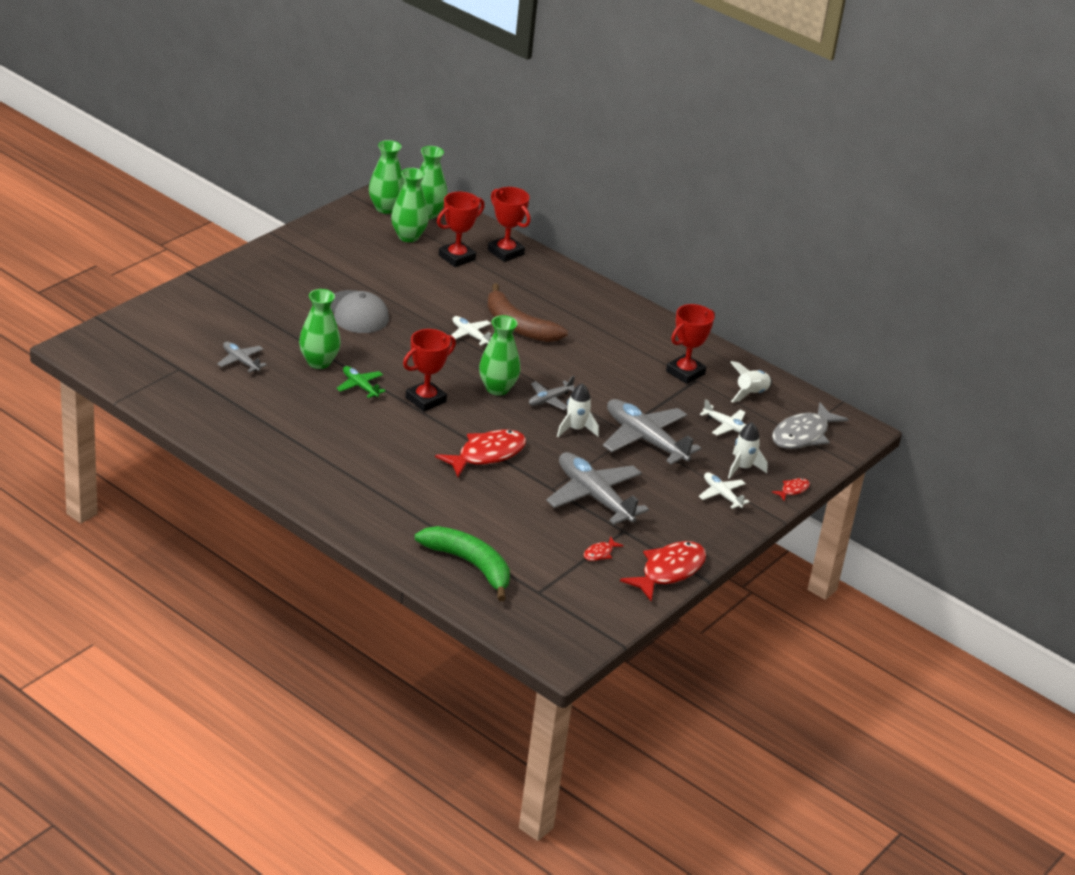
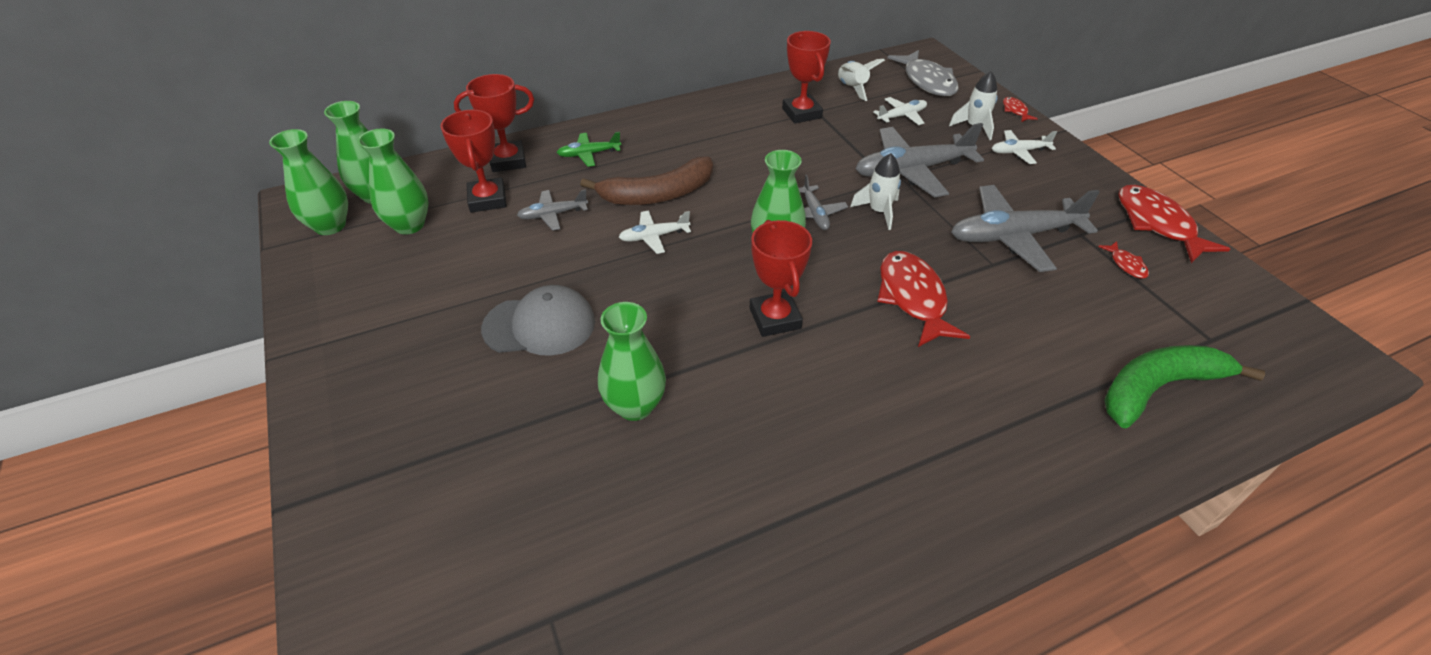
camera: 60 degrees left, 10 degrees up
(241, 361) = (579, 509): grey plane -> grey plane (553, 215)
(360, 386) = (716, 377): green plane -> green plane (589, 154)

